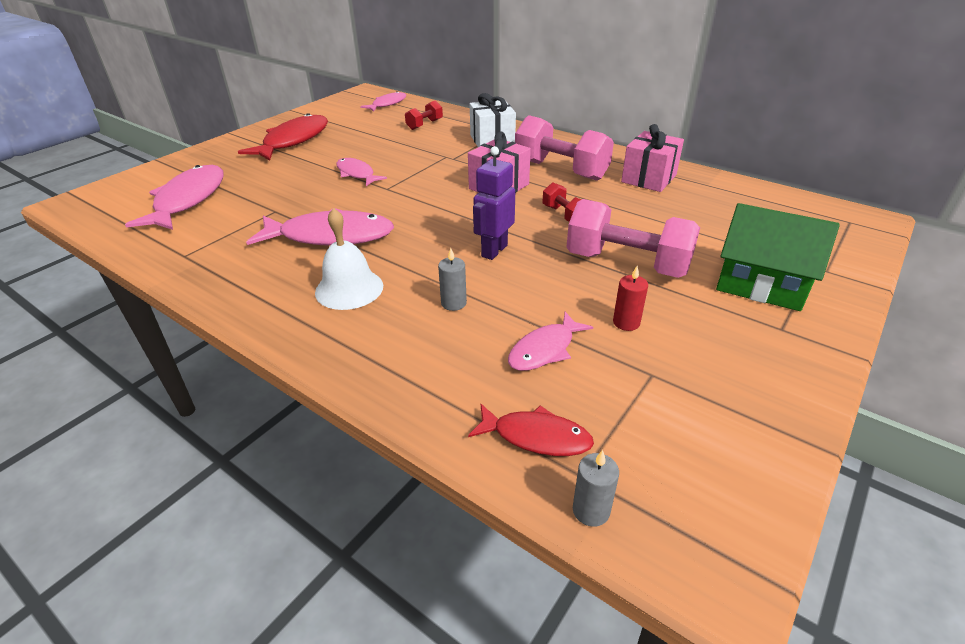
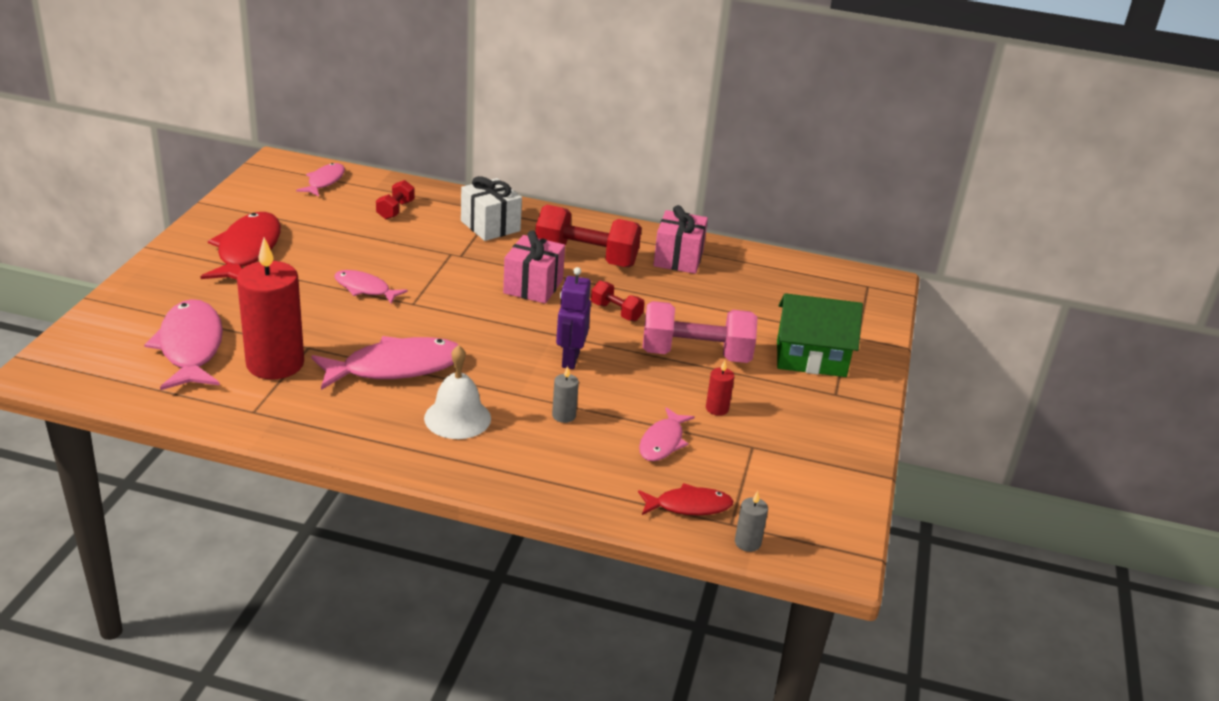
camera: 25 degrees left, 5 degrees down
(237, 220) = (275, 364): none -> red candle
(561, 170) = (586, 258): pink dumbbell -> red dumbbell

